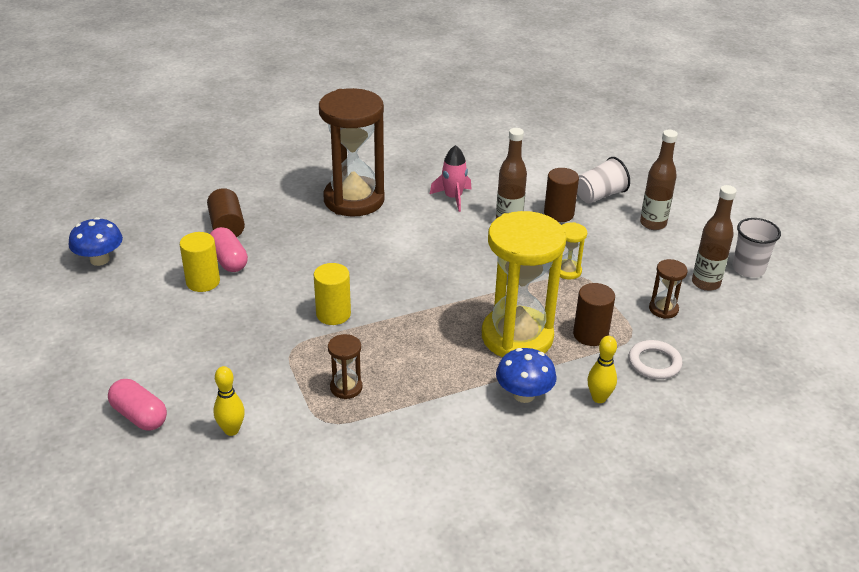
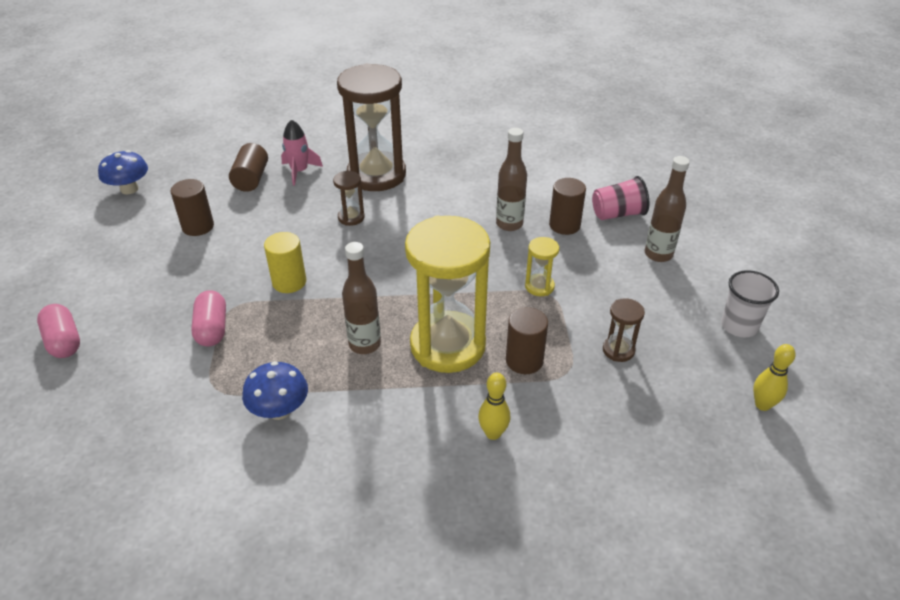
camera: 20 degrees right, 5 degrees up
(203, 282) = (198, 226): yellow cylinder -> brown cylinder
(229, 260) = (232, 211): pink capsule -> pink capsule (212, 329)
(231, 430) = (129, 375): yellow bowling pin -> yellow bowling pin (762, 405)
(346, 388) = (254, 359): brown hourglass -> brown hourglass (351, 217)
(453, 198) = (469, 189): pink rocket -> pink rocket (299, 171)
(524, 395) = (418, 409): blue mushroom -> blue mushroom (279, 410)
(599, 195) = (617, 214): white cup -> pink cup
(654, 363) = (575, 408): white ring -> none
(705, 283) = (681, 331): brown bottle -> brown bottle (365, 344)

